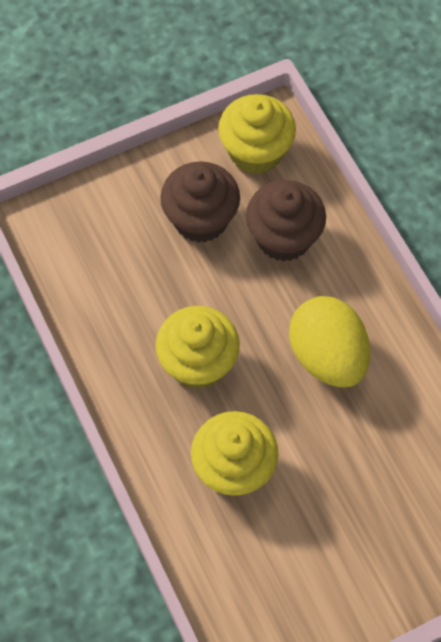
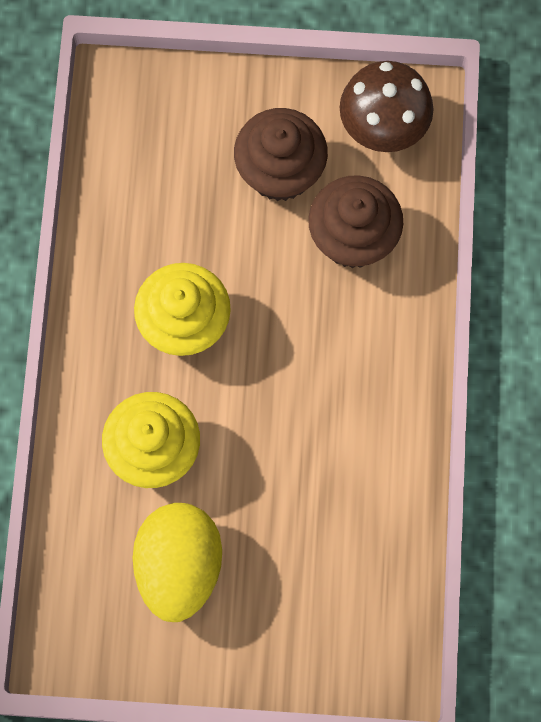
camera: 30 degrees right, 10 degrees up
(256, 152) = (383, 127): yellow cupcake -> brown mushroom
(327, 356) = (318, 389): yellow egg -> yellow egg (179, 566)

